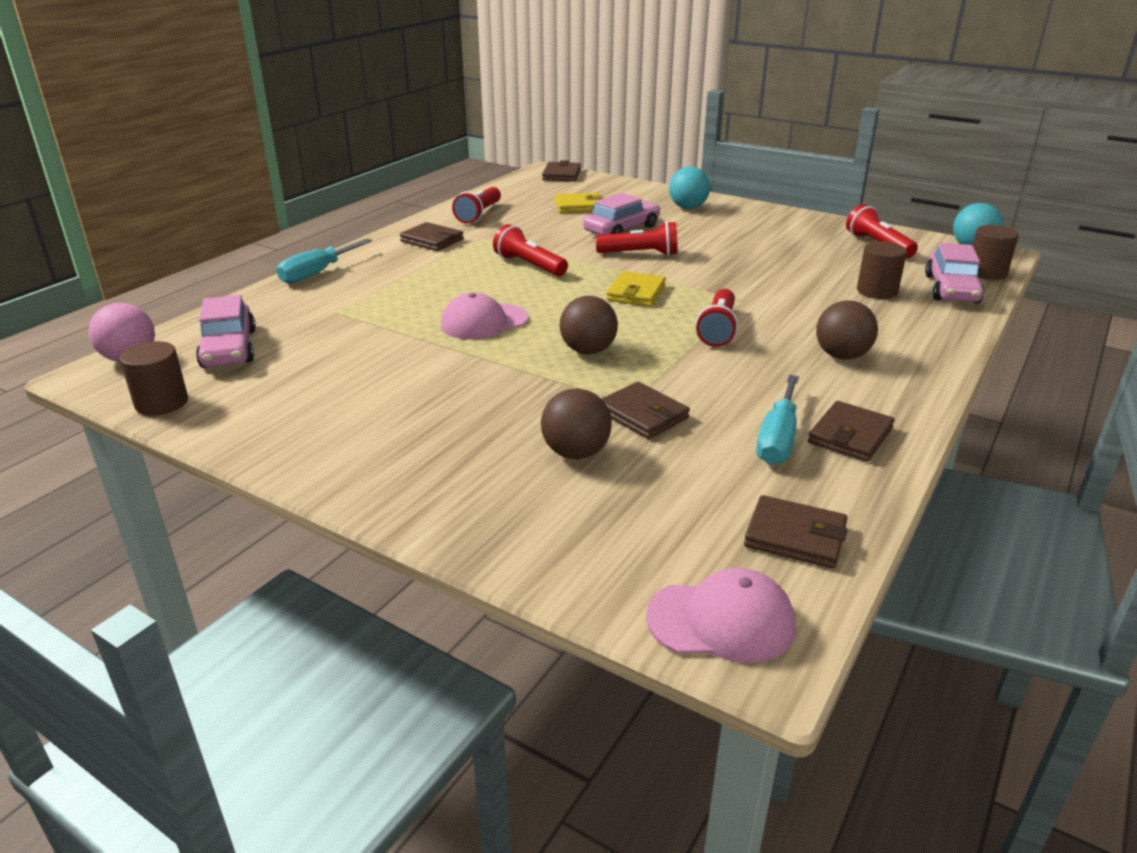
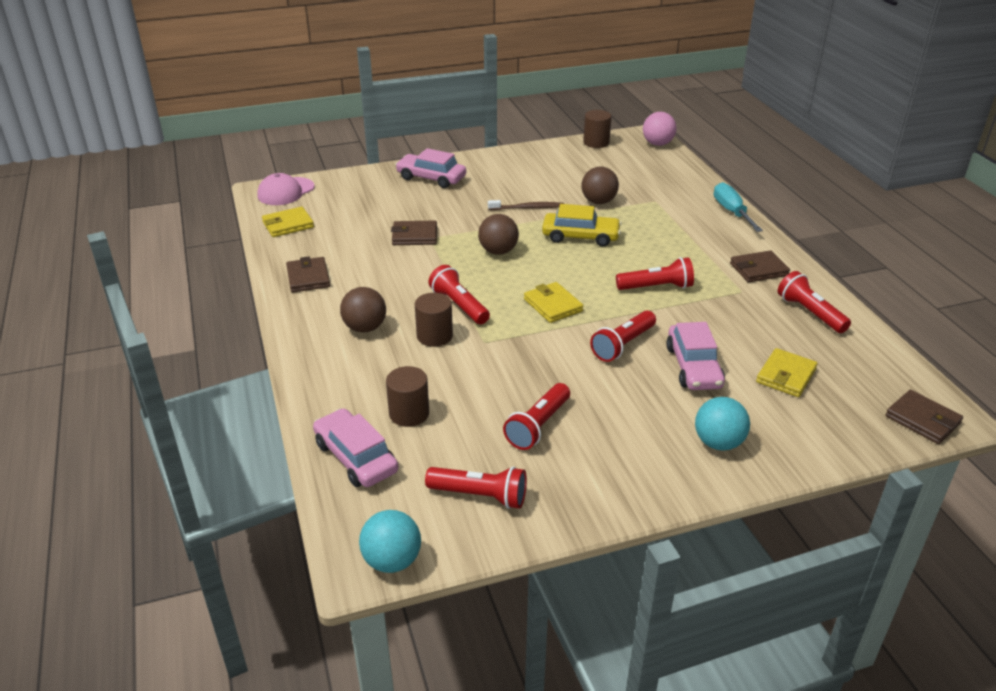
camera: 130 degrees right, 5 degrees up
(229, 348) = (639, 165): pink car -> pink car (431, 178)
(456, 373) = (528, 208): none -> brown toothbrush
(484, 322) = (580, 236): pink cap -> yellow car
(576, 453) = (413, 208): brown ball -> brown ball (598, 202)
(778, 439) = (340, 258): turquoise screwdriver -> none
(786, 251) = (538, 426): none -> red flashlight
(795, 536) = (288, 225): brown wallet -> yellow wallet
(986, 272) = (345, 511): brown cylinder -> brown cylinder (434, 336)

